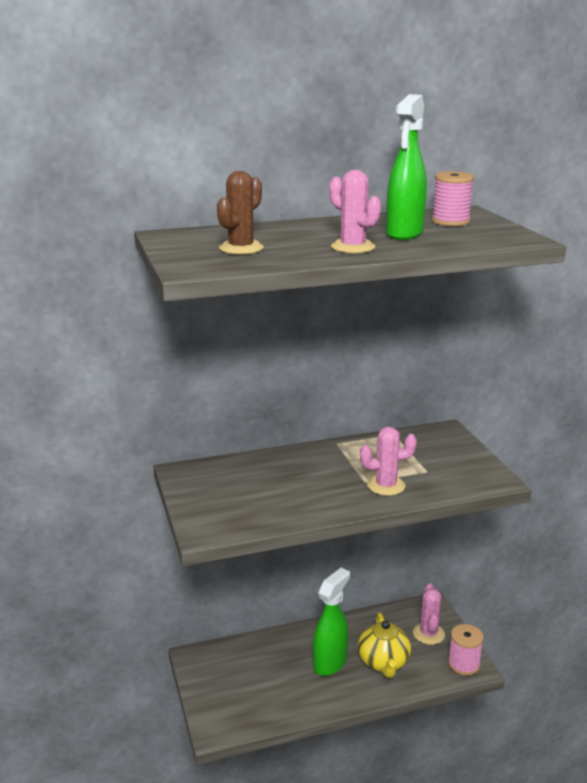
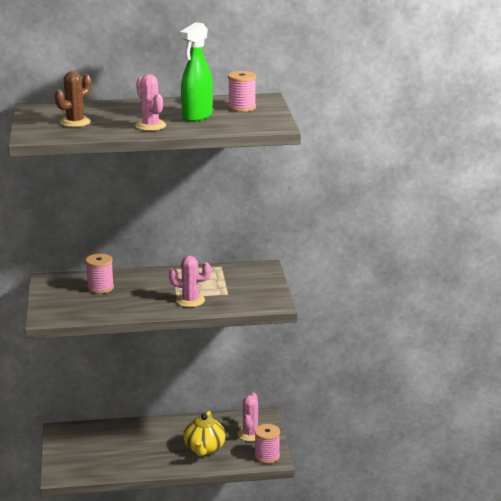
camera: 10 degrees right, 0 degrees up
(258, 478) = (100, 288): none -> pink spool
(330, 663) = (162, 445): green spray bottle -> none

